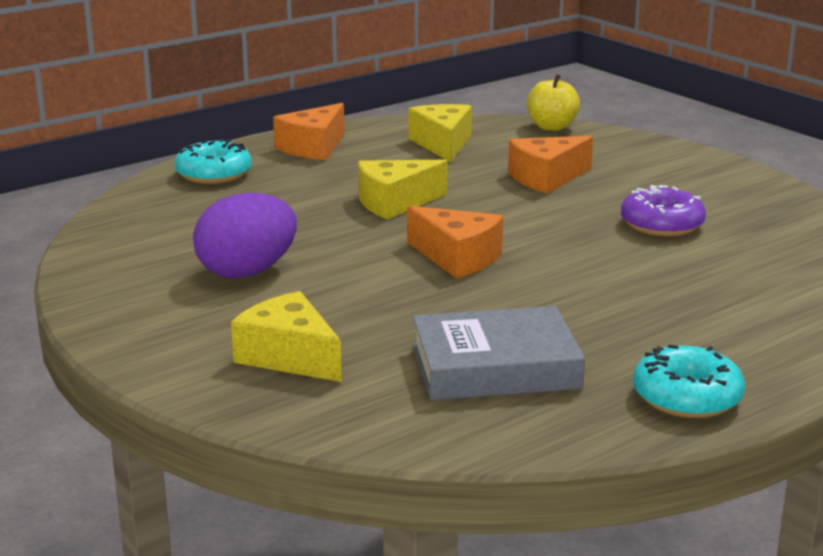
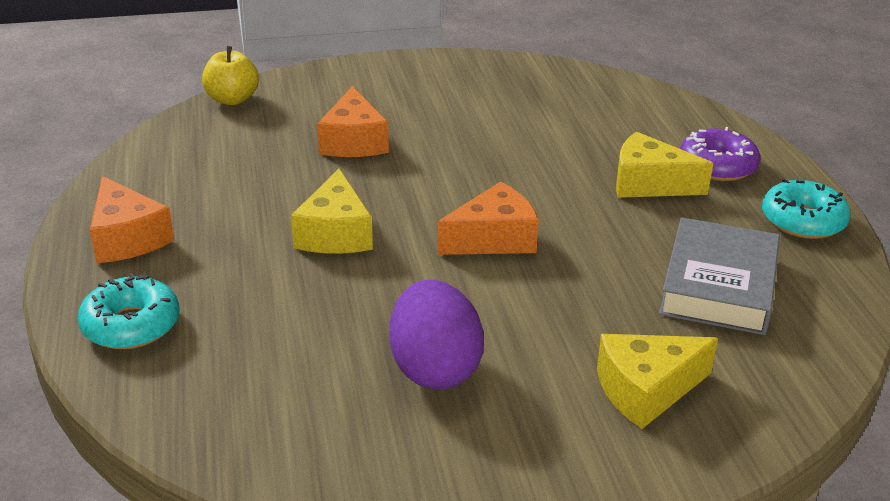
camera: 65 degrees left, 10 degrees up
(443, 144) = (210, 164): yellow cheese -> yellow cheese (649, 184)
(662, 224) = (501, 127): purple donut -> purple donut (717, 166)

